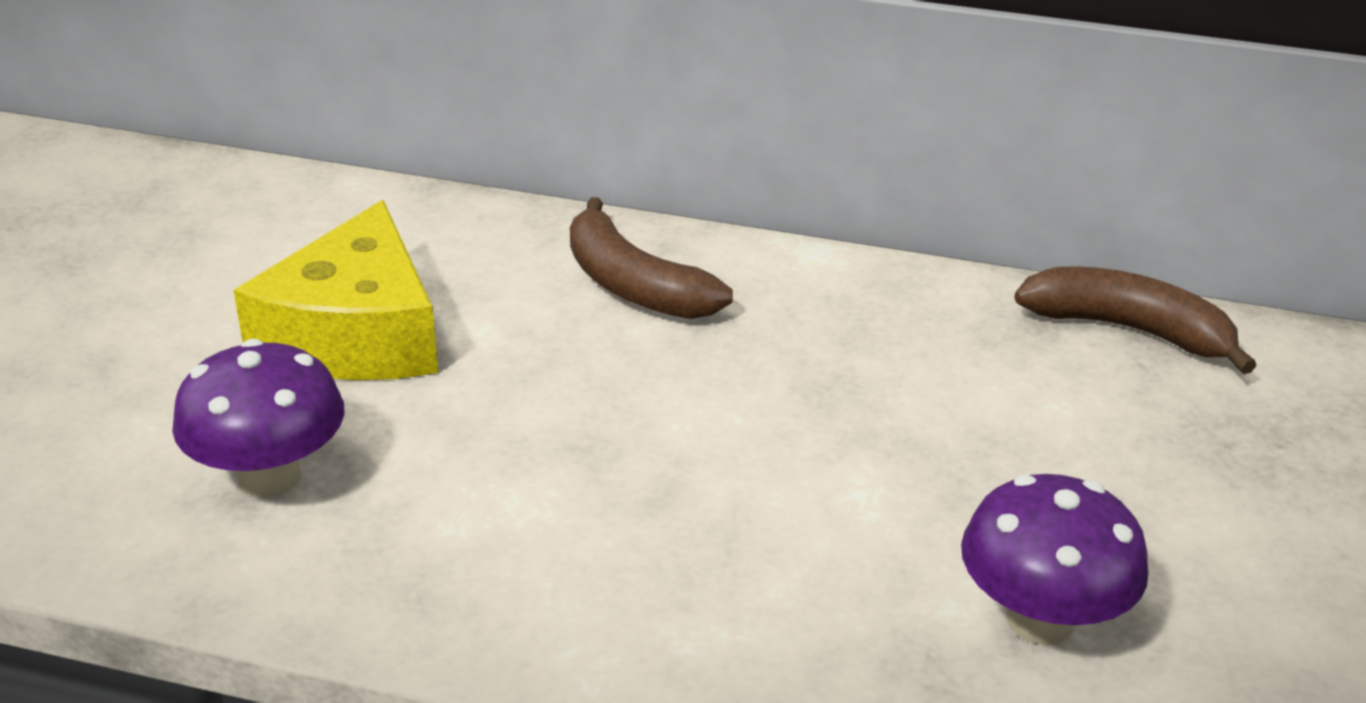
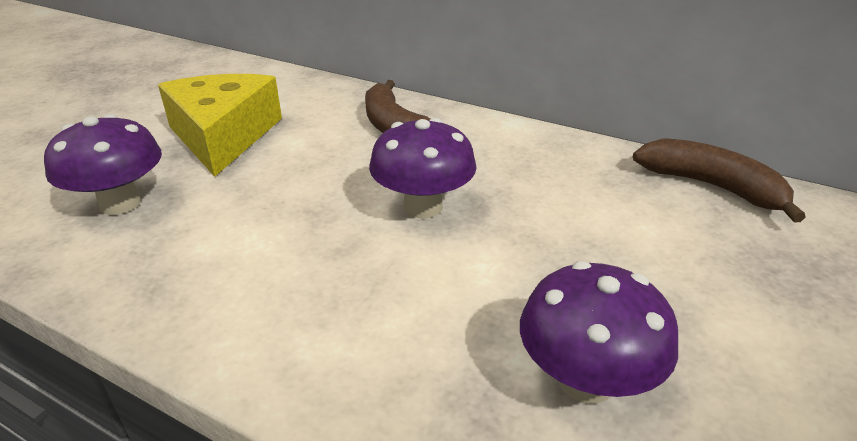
camera: 15 degrees right, 0 degrees up
(355, 334) = (223, 136): yellow cheese -> yellow cheese turned 150 degrees clockwise
(740, 417) = (423, 207): none -> purple mushroom

